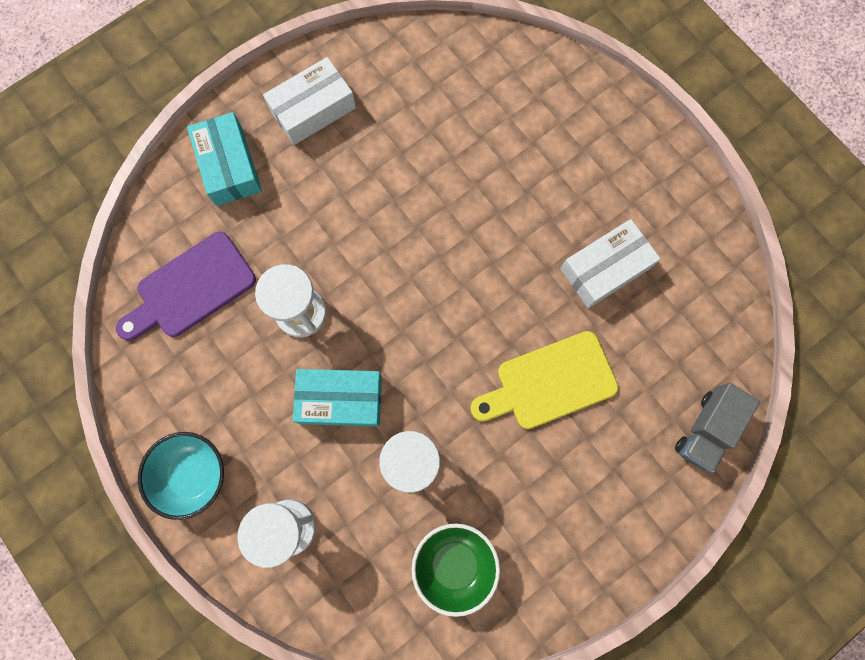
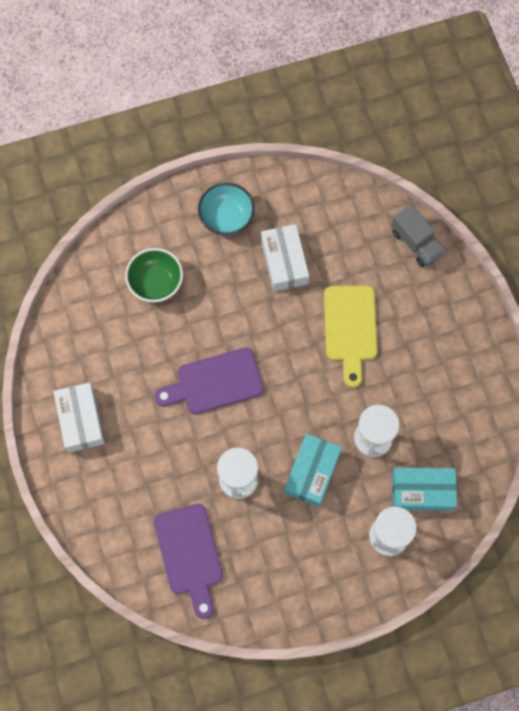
camera: 70 degrees left, 5 degrees down
(193, 475) = (329, 592): turquoise bowl -> turquoise bowl (226, 218)
(229, 166) = (102, 497): turquoise box -> turquoise box (422, 491)
(413, 241) = (215, 382): none -> purple cutting board
(454, 564) = (449, 434): green bowl -> green bowl (156, 283)

